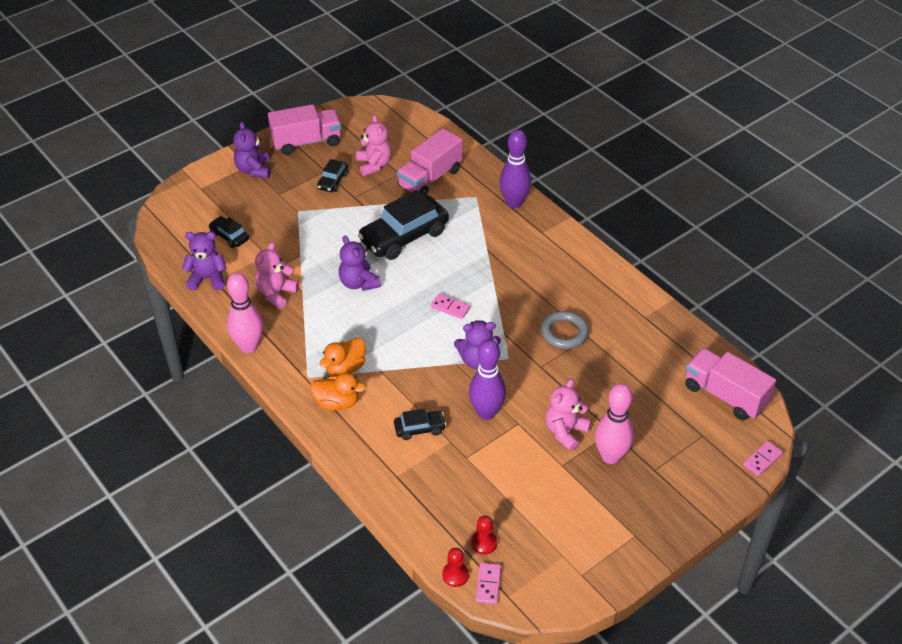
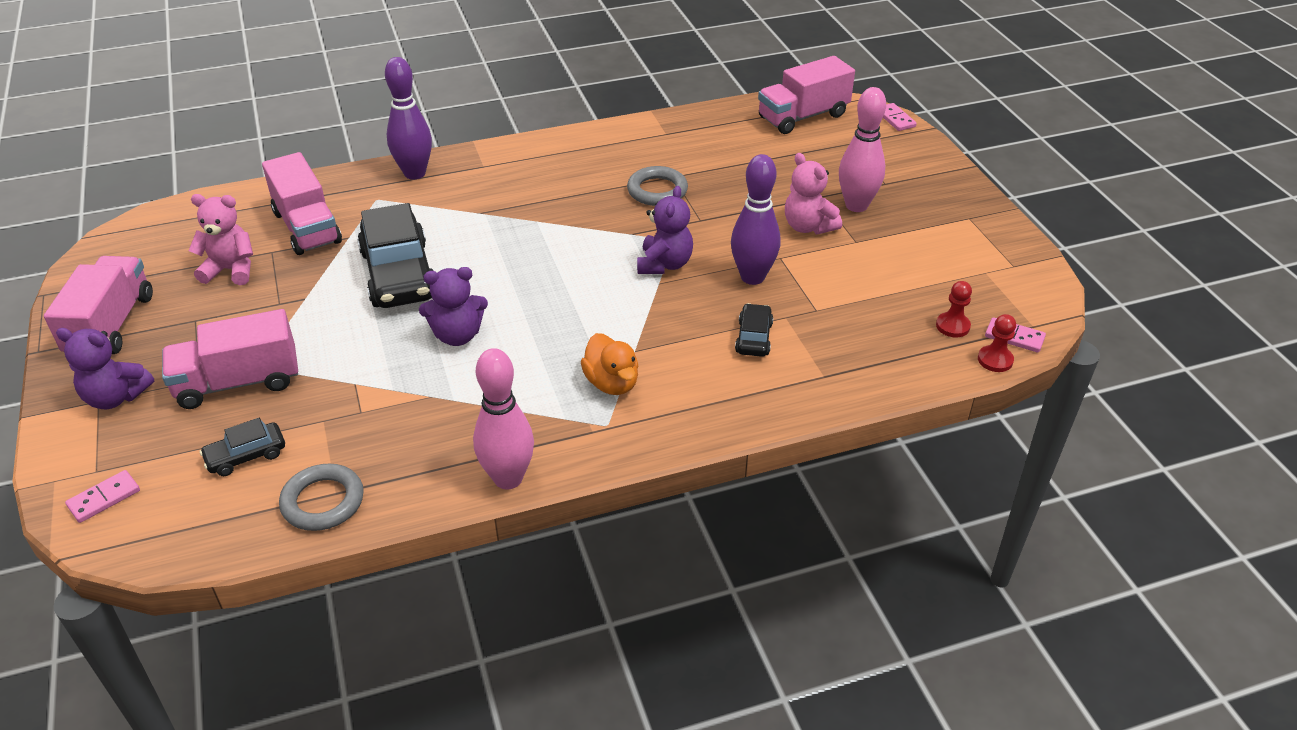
camera: 70 degrees left, 5 degrees down
(207, 278) = (323, 501): purple teddy bear -> grey ring
(276, 293) = (417, 425): pink teddy bear -> none
(282, 209) = (238, 382): none -> pink truck
(333, 181) = (226, 317): black car -> none
(337, 403) = (672, 404): orange duck -> none
(450, 307) = (560, 265): pink domino -> pink domino (104, 498)

